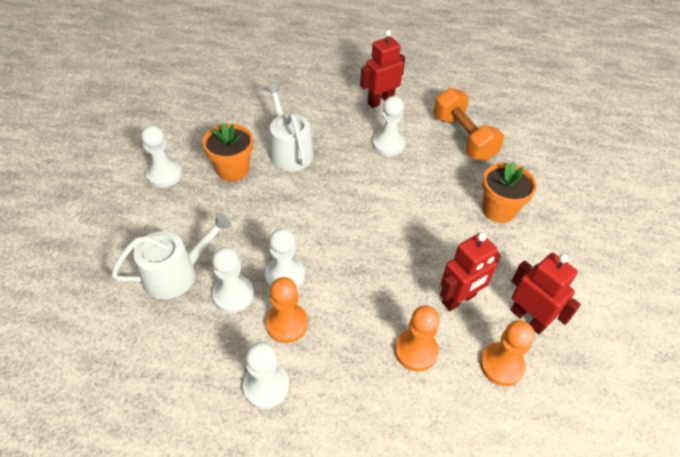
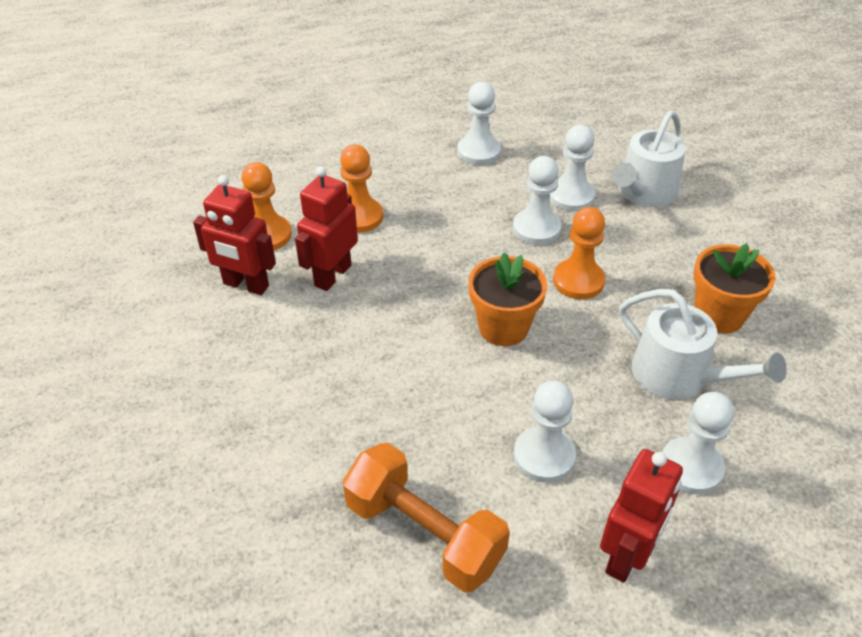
camera: 155 degrees right, 5 degrees down
(164, 174) = (788, 275): white pawn -> white pawn (691, 467)
(287, 324) = (499, 194): orange pawn -> orange pawn (578, 281)
(498, 210) = (316, 409): orange flower pot -> orange flower pot (503, 327)

